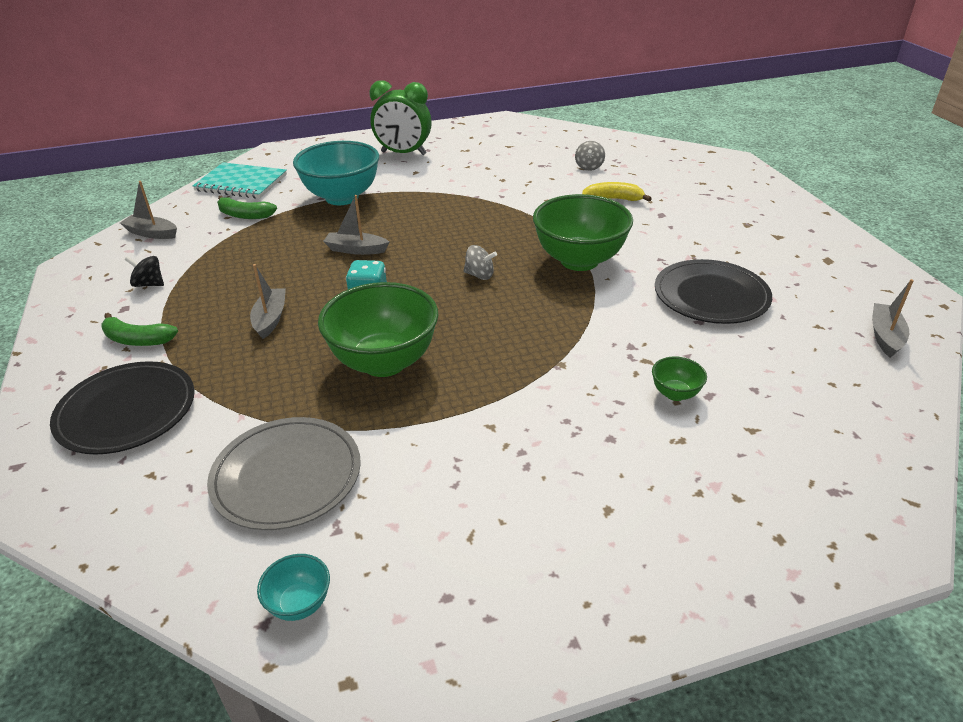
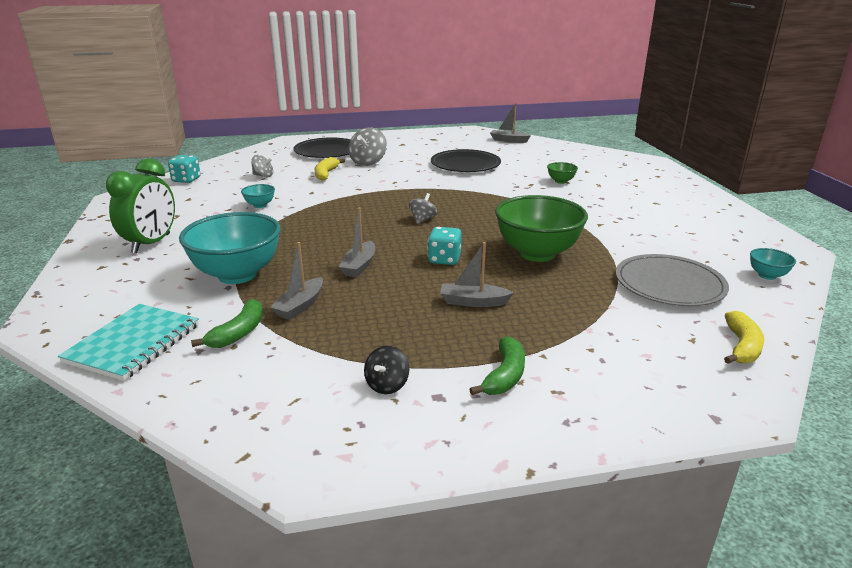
camera: 85 degrees left, 10 degrees down
(120, 517) = (742, 346): none -> yellow banana
(126, 411) = (620, 364): black plate -> black plate (327, 151)
(152, 233) = (244, 403): grey boat -> grey boat (300, 306)
(500, 180) = (260, 205): none -> turquoise bowl
(559, 135) = (186, 180): none -> turquoise dice
(579, 260) = (412, 190): green bowl -> none
(673, 220) = (368, 162): none -> grey spinning top

